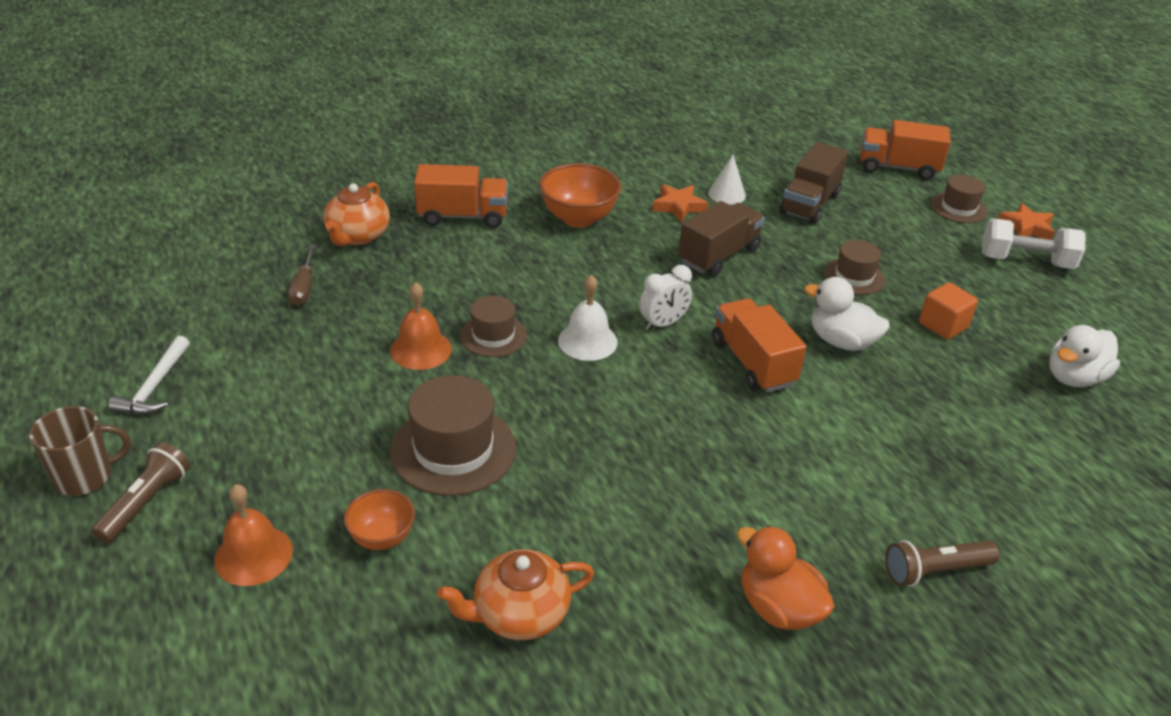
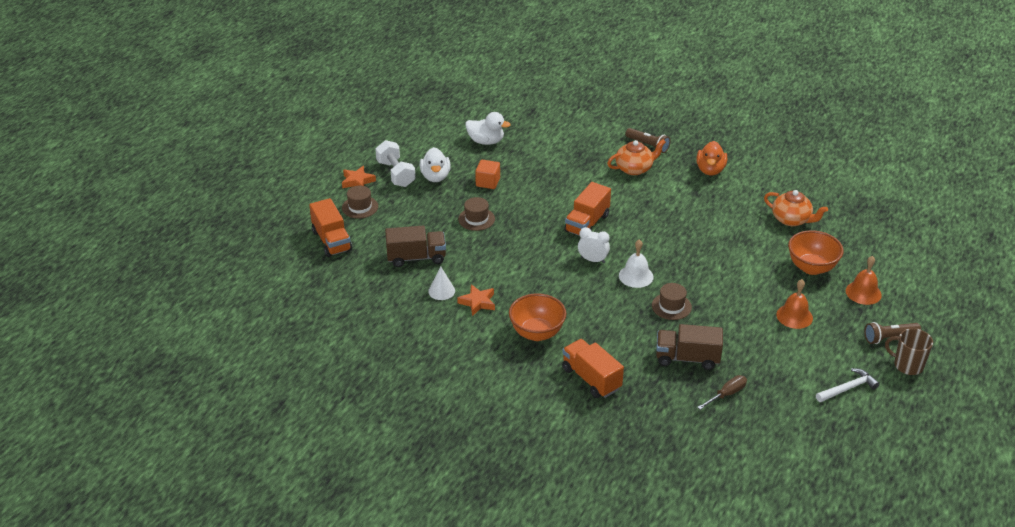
camera: 125 degrees left, 0 degrees up
(357, 236) = (662, 407): orange teapot -> orange teapot (634, 168)
(382, 537) = (811, 267): orange bowl -> orange bowl, size x1.68
(421, 349) = (711, 323): orange bell -> orange bell (794, 316)
(453, 449) = (750, 276): brown hat -> none
(719, 255) = (511, 267): brown truck -> brown truck (687, 358)
(841, 341) = (538, 205): white duck -> white duck (435, 177)

